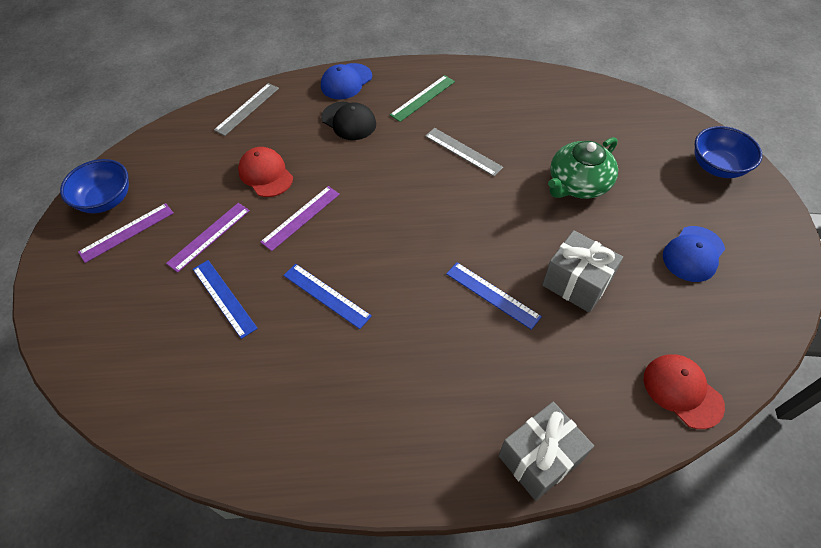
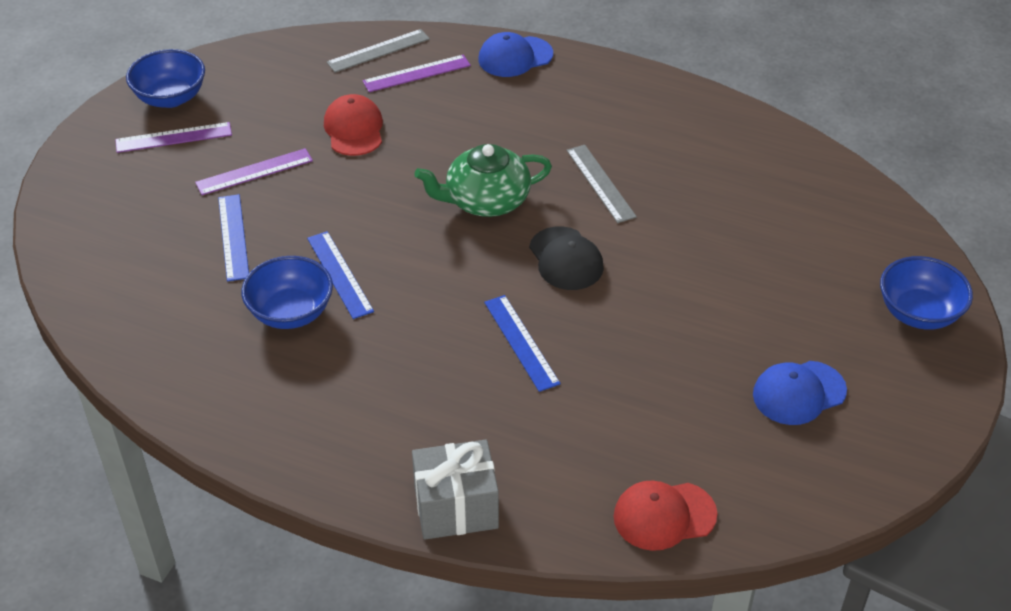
camera: 25 degrees right, 10 degrees down
(301, 217) = (363, 188): purple ruler -> purple ruler (416, 73)
(308, 344) = (291, 312): none -> blue bowl
(349, 121) = (487, 103): black cap -> black cap (566, 259)
(423, 98) = (596, 106): green ruler -> none
(576, 283) = (627, 368): grey gift -> none
(578, 184) = (716, 267): green teapot -> green teapot (486, 200)
(682, 391) = (664, 516): red cap -> red cap turned 90 degrees counterclockwise

